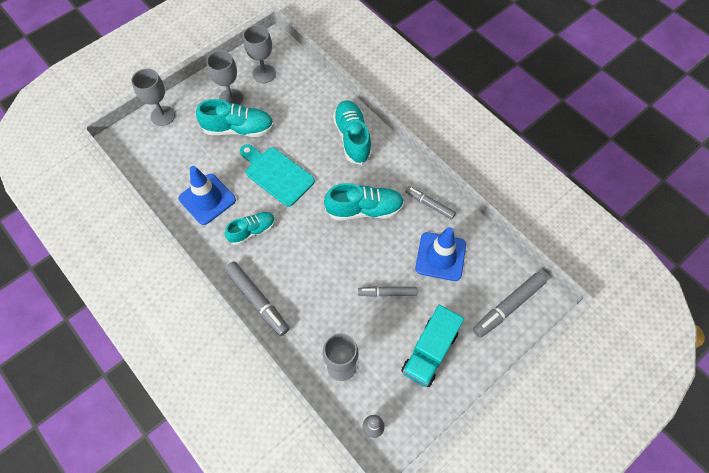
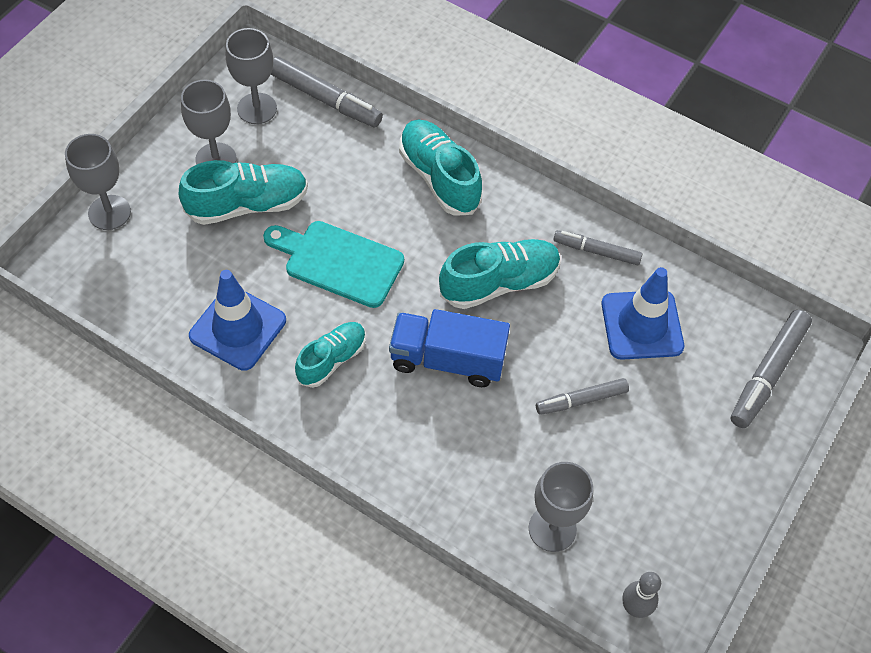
camera: 20 degrees left, 5 degrees down
(257, 300) = (381, 465): grey marker -> grey marker (325, 99)
(317, 248) = (447, 360): none -> blue truck
(430, 352) = (678, 470): turquoise truck -> none

